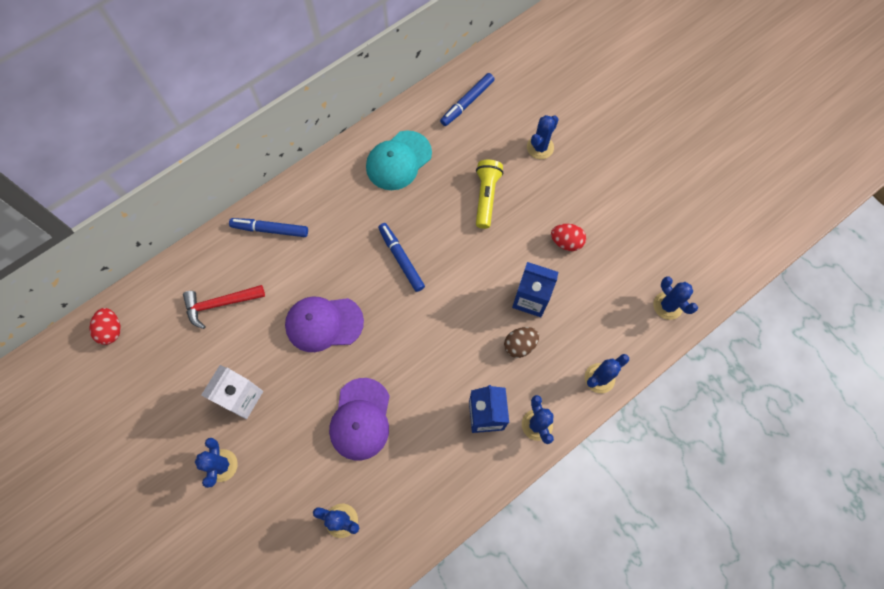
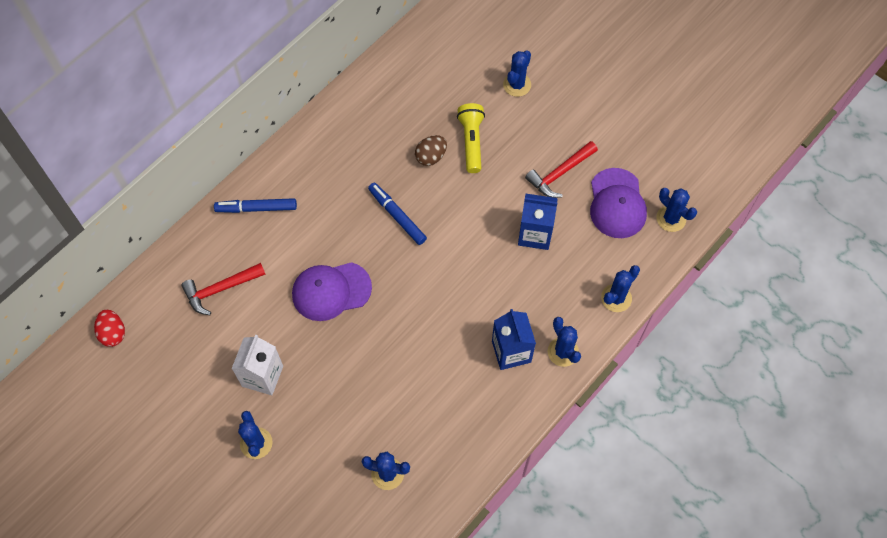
camera: 10 degrees left, 5 degrees down
(361, 419) = (387, 376): purple cap -> purple cap (617, 203)
(398, 161) = (375, 120): turquoise cap -> none
(467, 102) = (434, 51): blue marker -> none
(519, 345) = (532, 280): brown egg -> brown egg (431, 157)
(566, 242) = (560, 173): red egg -> red hammer

